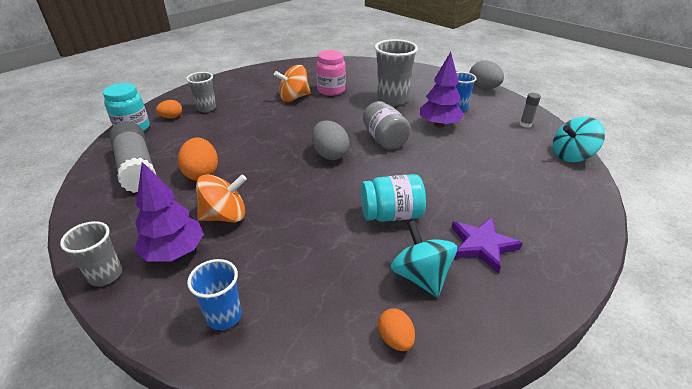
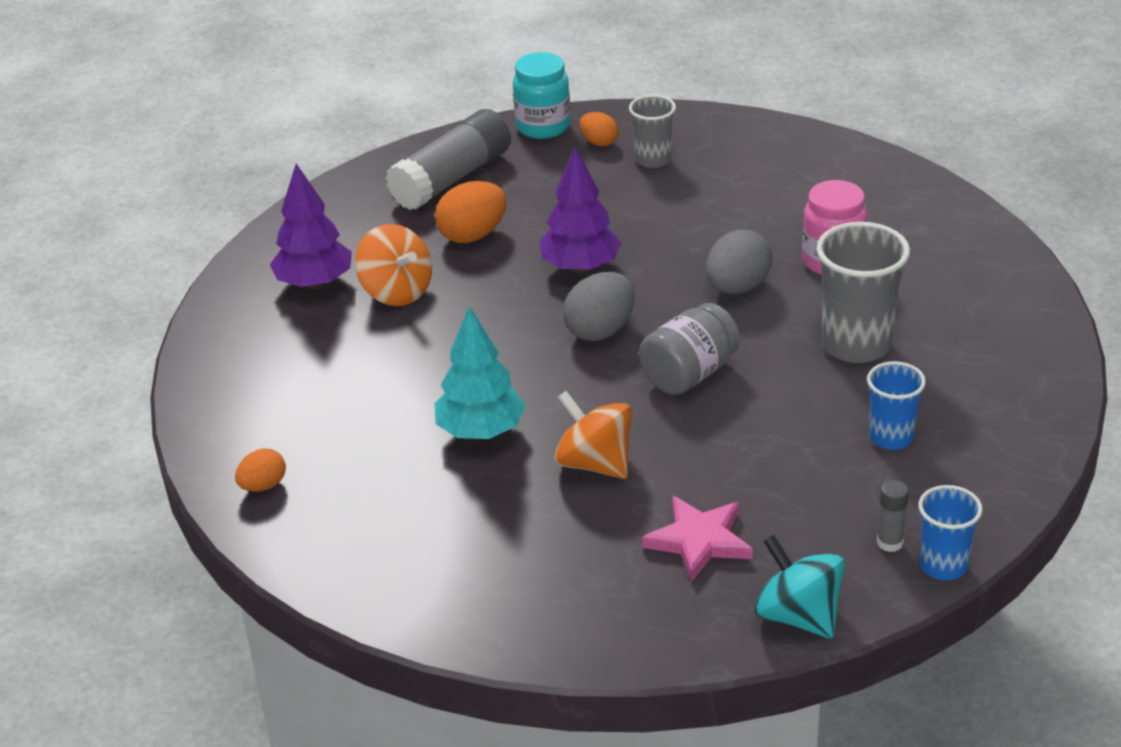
camera: 70 degrees right, 0 degrees up
(105, 275) = (259, 255): grey cup -> none
(224, 316) = (241, 357): blue cup -> blue cup (943, 566)
(294, 98) = (765, 230): orange spinning top -> orange spinning top (594, 463)
(391, 215) = (481, 431): turquoise jar -> turquoise tree
(420, 276) = (370, 485): turquoise spinning top -> none
(439, 125) = (795, 426): purple tree -> purple tree (580, 267)
(482, 245) = (460, 531): purple star -> none
(483, 88) = (1029, 460): grey egg -> grey egg (737, 287)
(512, 167) = (699, 540): none -> pink star

